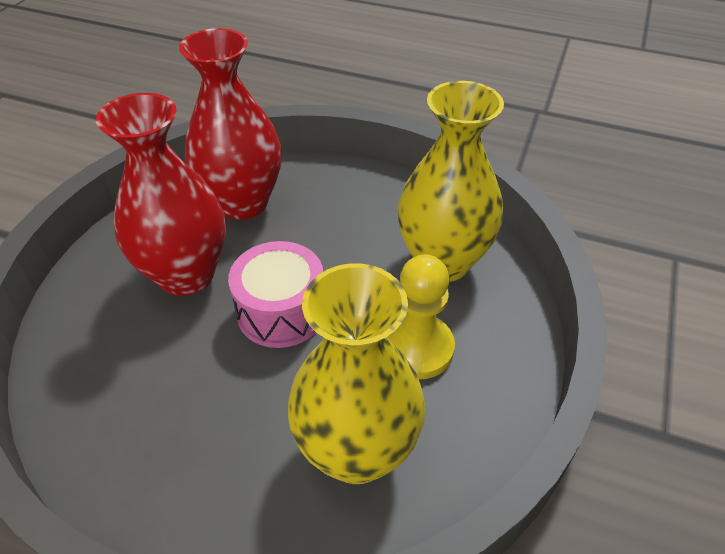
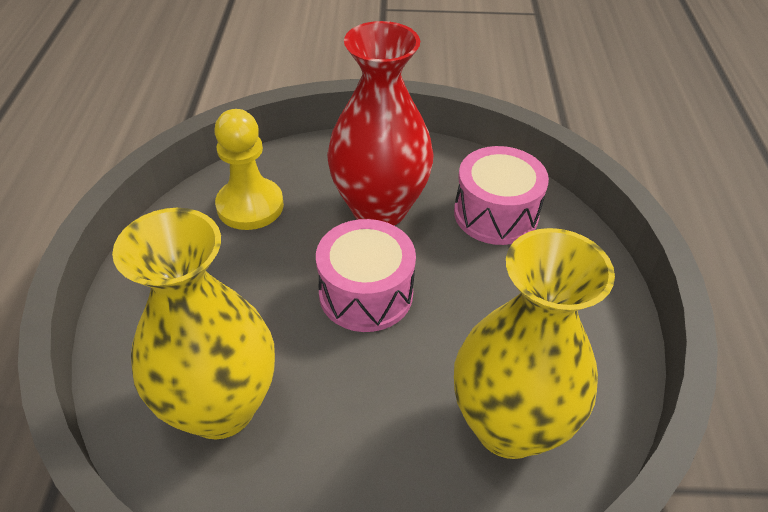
camera: 70 degrees right, 0 degrees up
(243, 203) = (496, 214): red vase -> pink drum
(416, 348) = (364, 429): yellow pawn -> yellow pawn (250, 206)

